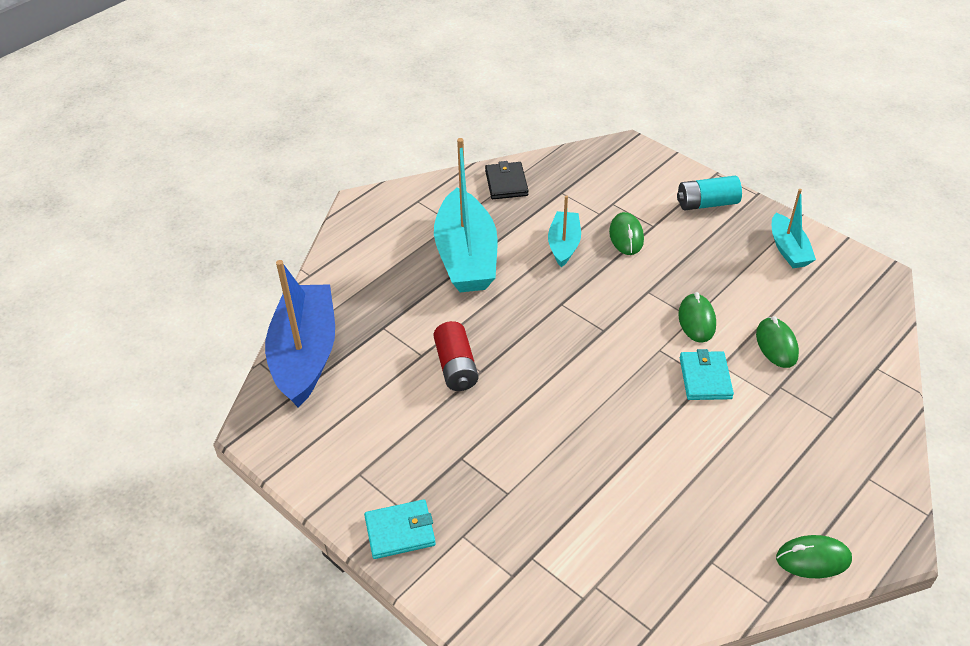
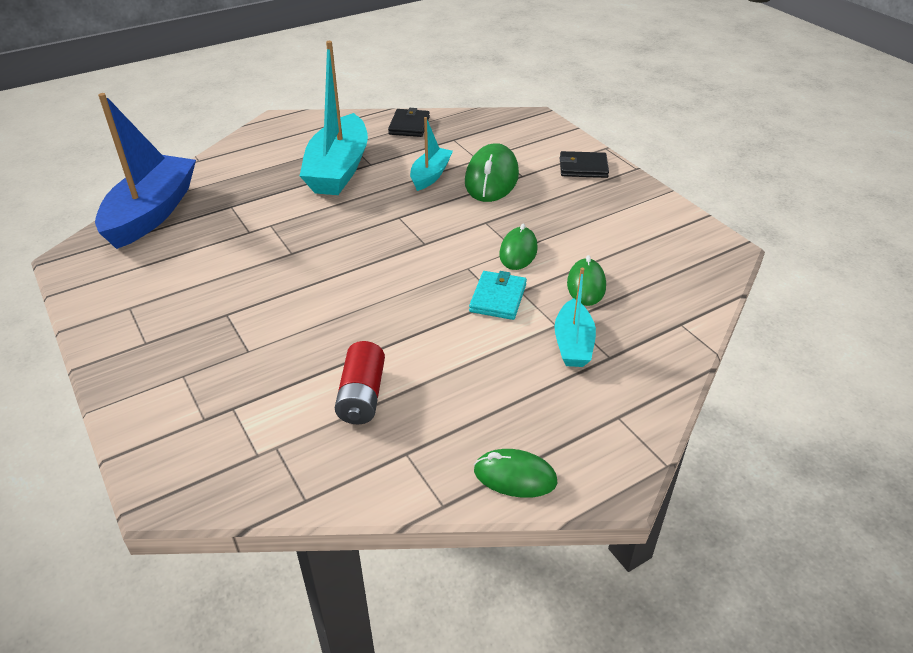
camera: 15 degrees right, 5 degrees down
(400, 531) = (130, 359): turquoise wallet -> none
(456, 366) = (272, 245): red battery -> red battery (362, 395)
(626, 236) = (491, 179): green mouse -> green mouse, size x1.62
(707, 203) = (583, 167): turquoise battery -> black wallet
(788, 249) = (642, 214): turquoise boat -> turquoise boat (573, 344)

